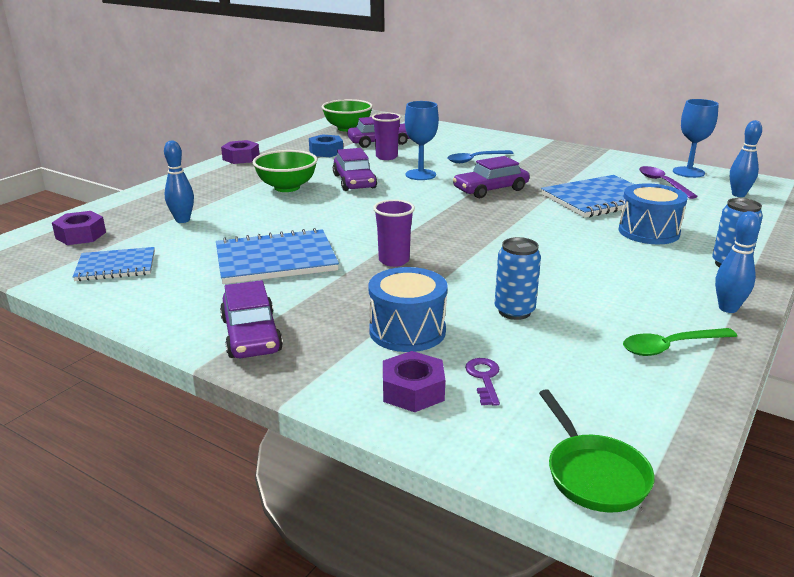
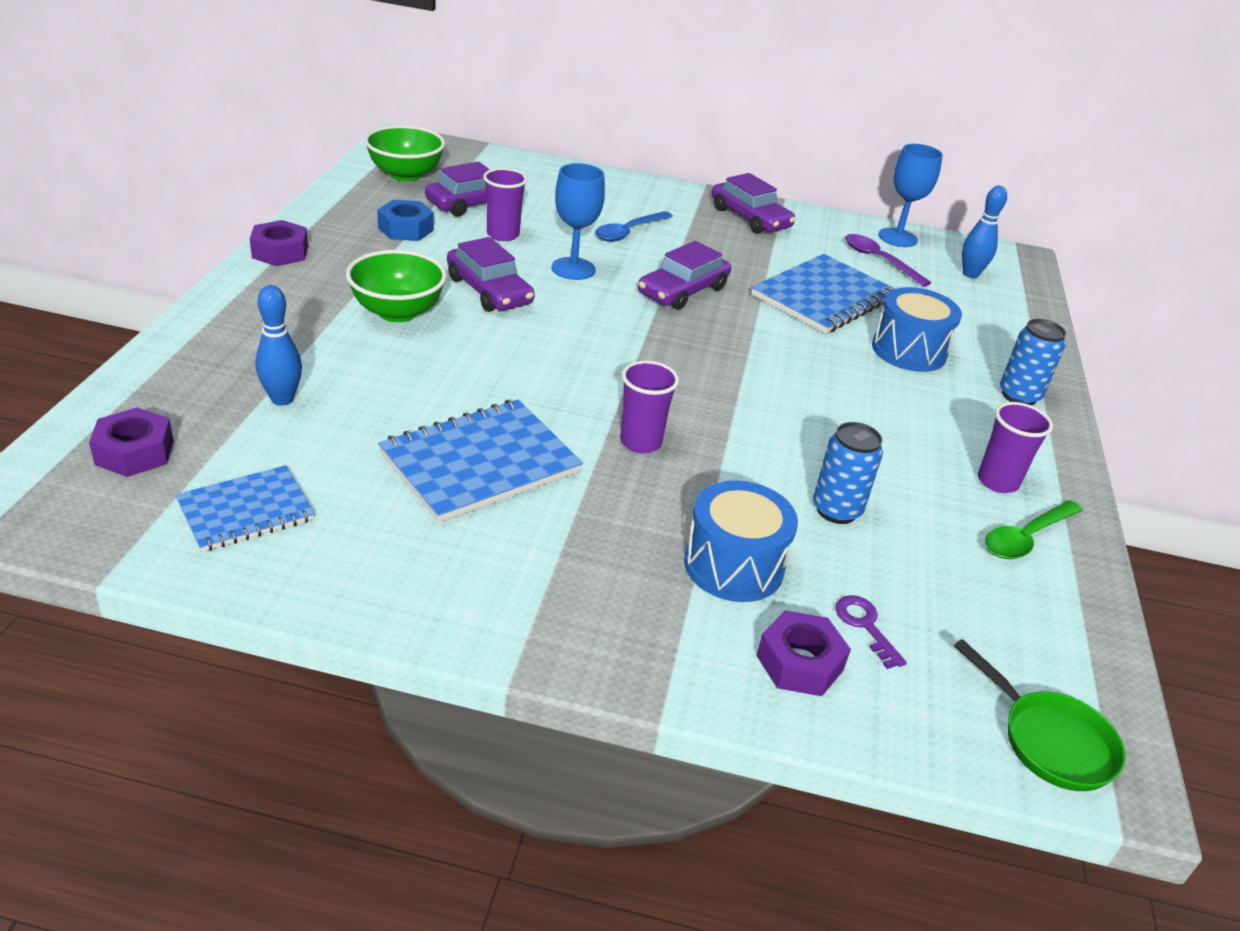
camera: 25 degrees left, 10 degrees up
(251, 335) = (542, 610): purple car -> purple car (750, 218)
(670, 311) = (997, 481): none -> purple cup
(728, 308) = (1051, 467): blue bowling pin -> none

